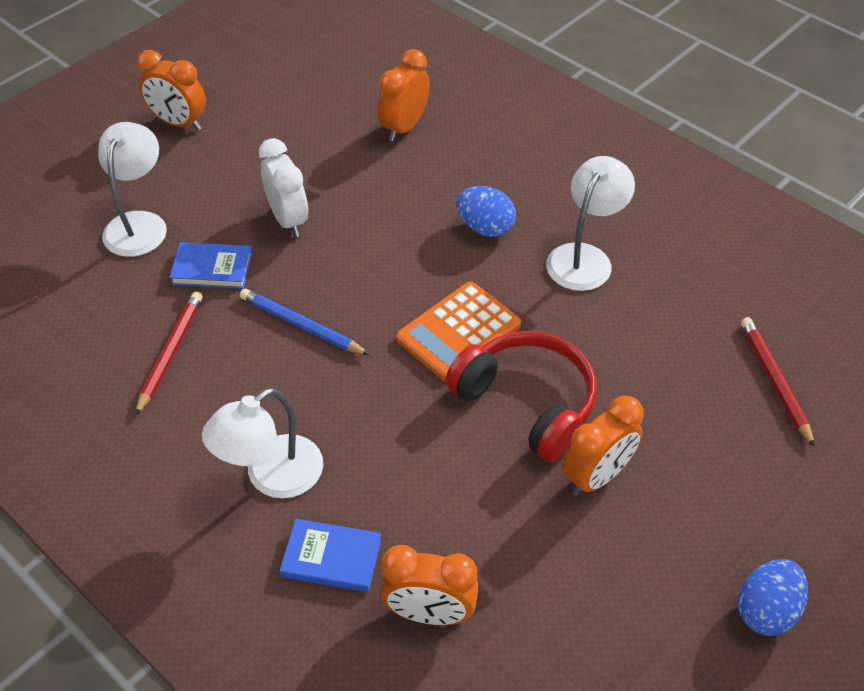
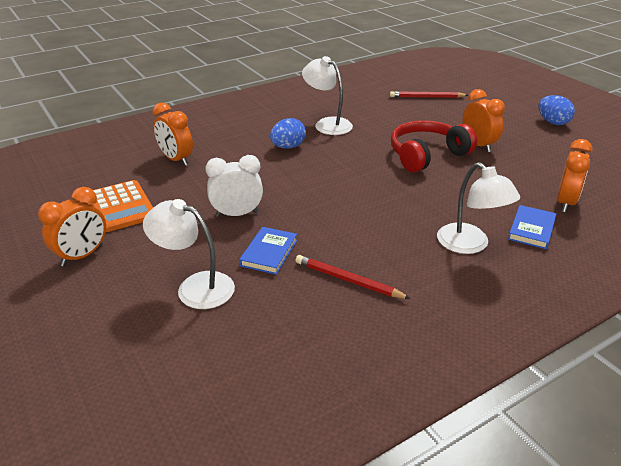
camera: 75 degrees left, 15 degrees down
(301, 325) = (342, 220): blue pencil -> none
(458, 332) = (369, 167): orange calculator -> orange calculator (121, 207)

